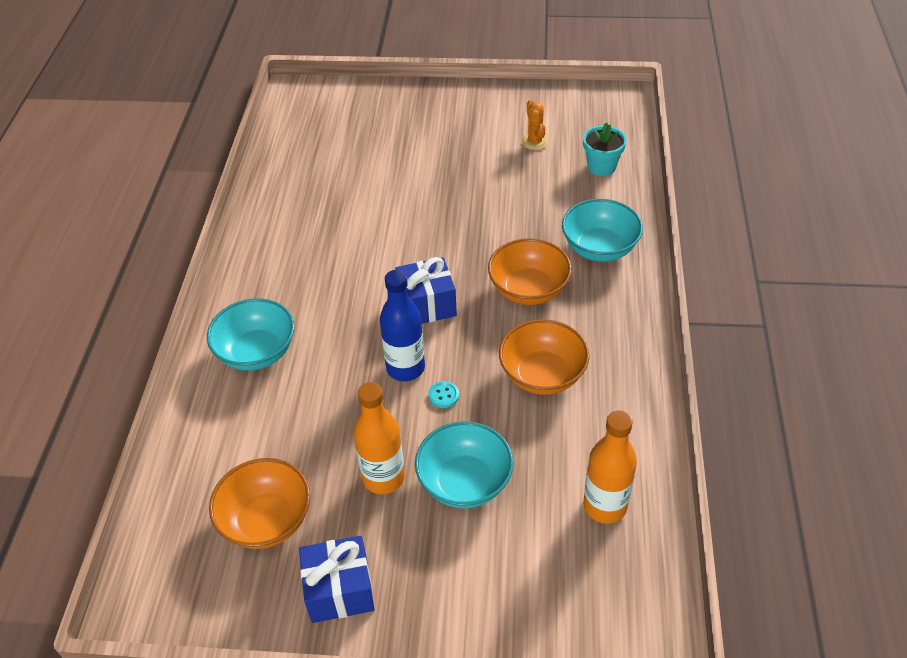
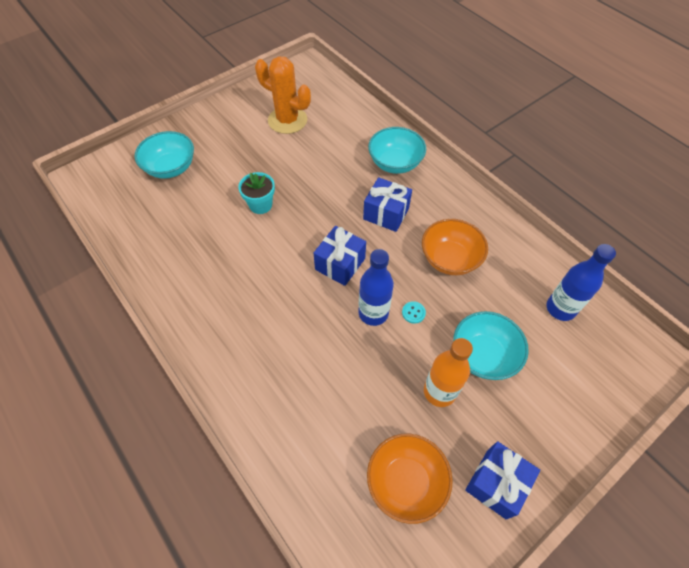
camera: 45 degrees left, 10 degrees up
(256, 352) = (268, 377): turquoise bowl -> turquoise bowl (171, 168)
(528, 290) = (386, 213): orange bowl -> blue gift
(534, 142) = (287, 120): orange cactus -> orange cactus, size x2.00
(601, 167) = (342, 114): turquoise flower pot -> turquoise flower pot (260, 205)
(605, 506) = (560, 308): orange bottle -> blue bottle

